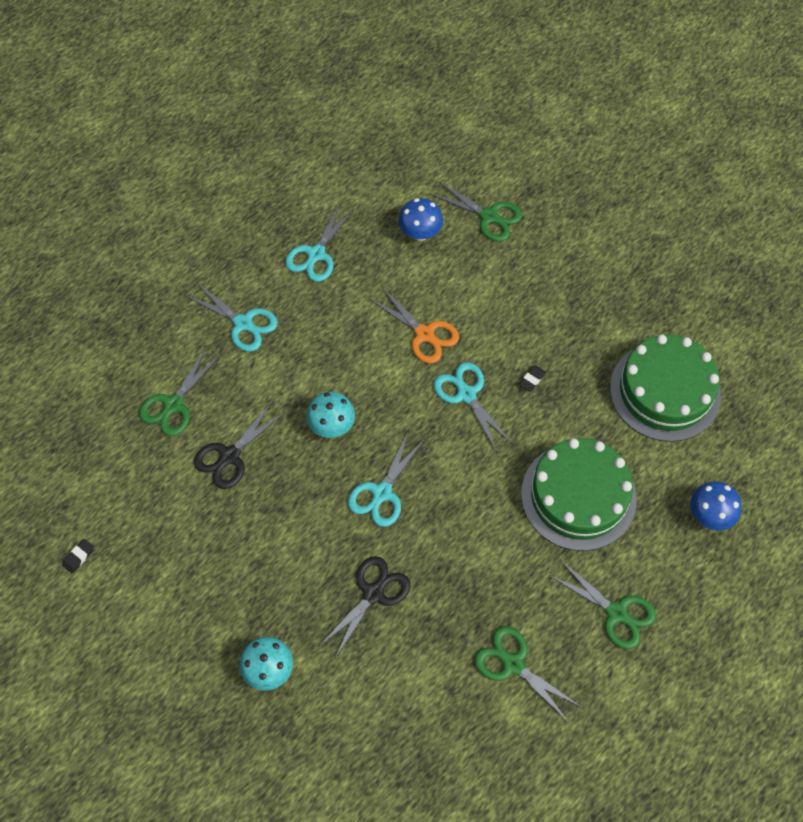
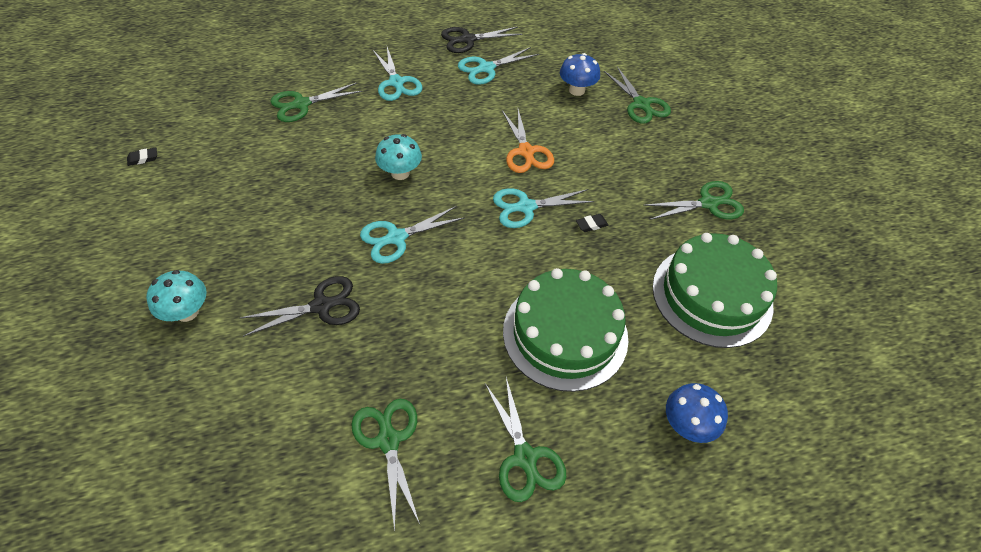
camera: 30 degrees right, 10 degrees down
(230, 456) = (308, 153): black scissors -> black scissors (468, 40)
(466, 394) = (526, 207): turquoise scissors -> turquoise scissors turned 105 degrees counterclockwise
(611, 299) = (708, 203): none -> green scissors

